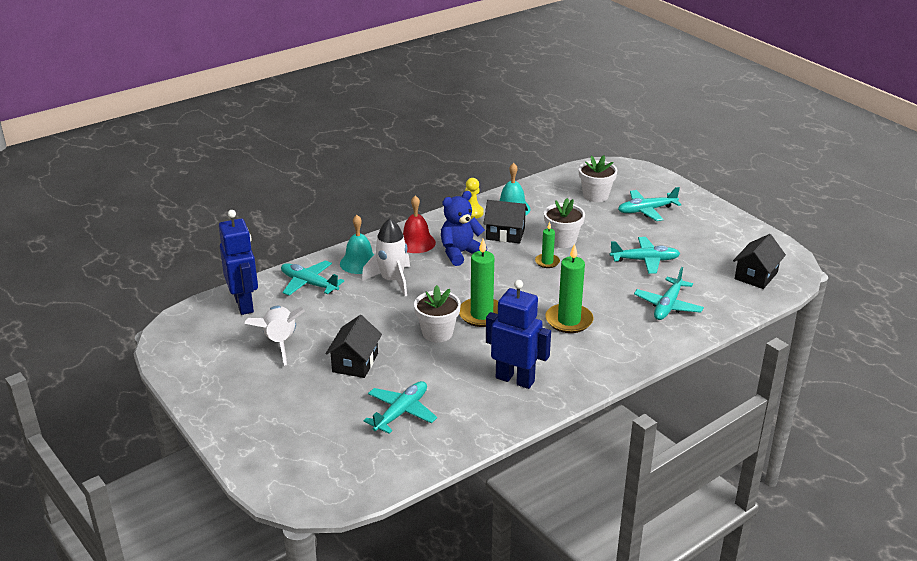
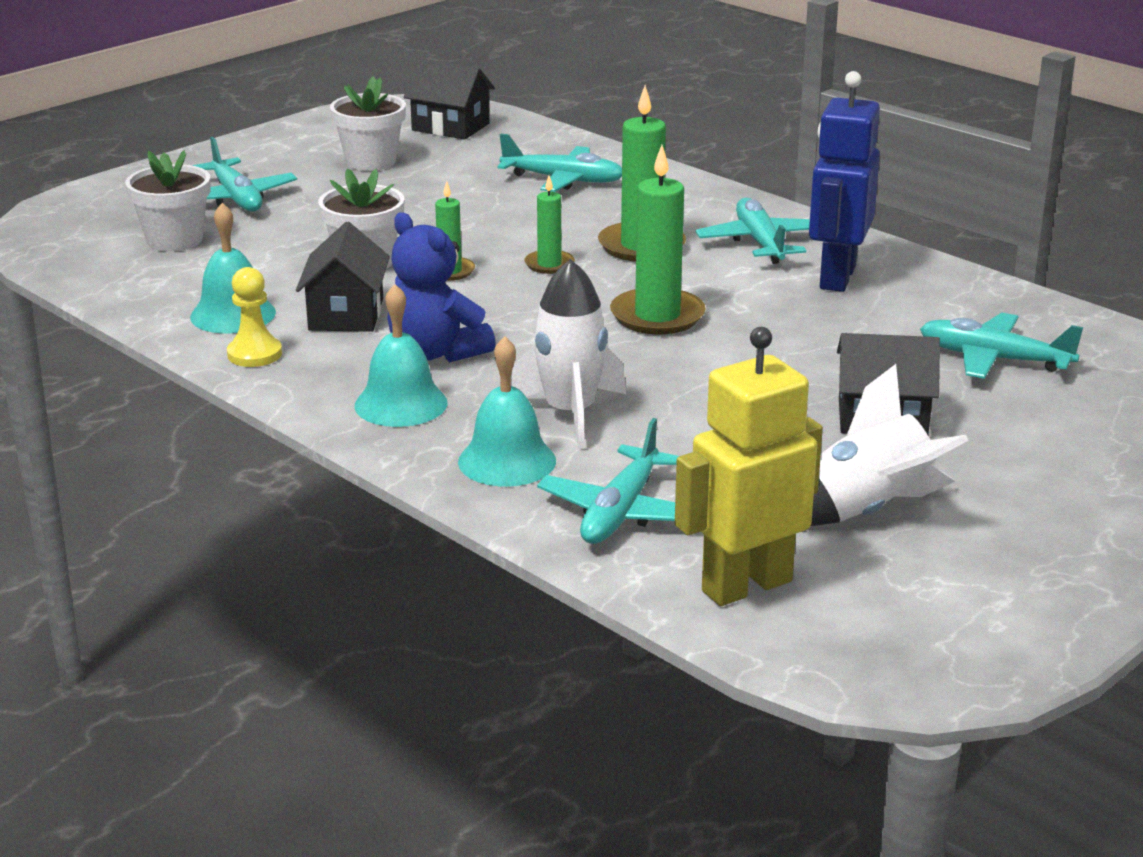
camera: 100 degrees left, 5 degrees down
(244, 304) = (746, 585): blue robot -> yellow robot
(416, 242) = (401, 404): red bell -> turquoise bell
(437, 333) = (739, 350): white flower pot -> white flower pot (371, 161)
(550, 290) = (549, 264): none -> green candle
(645, 260) = (423, 197): turquoise plane -> turquoise plane (760, 243)

